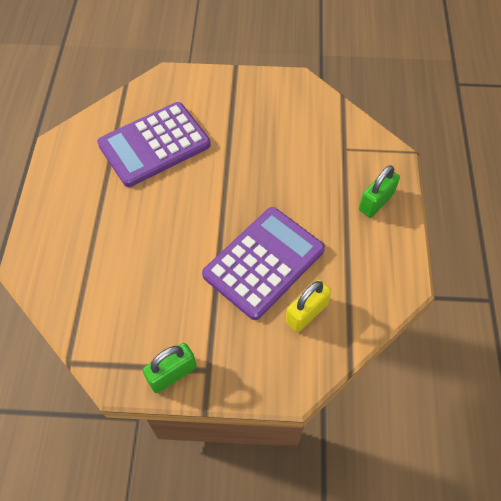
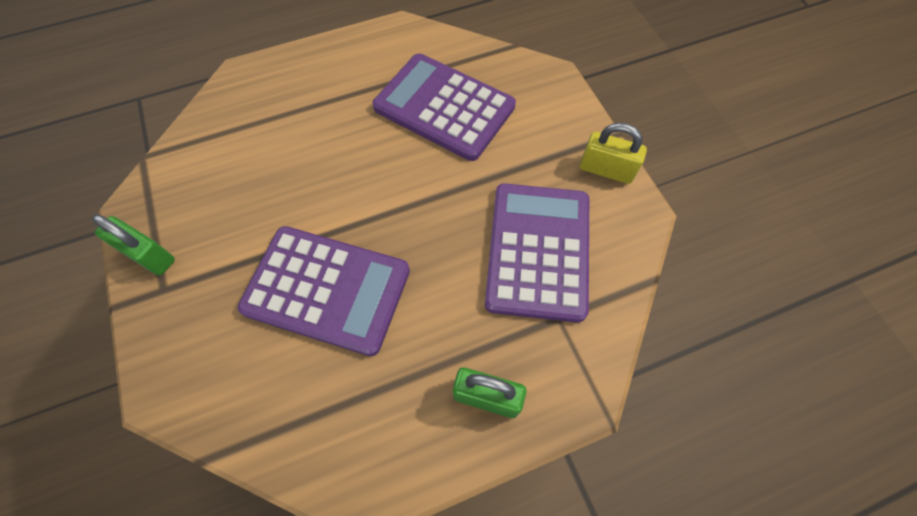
camera: 65 degrees right, 5 degrees up
(296, 140) = (538, 251): none -> purple calculator
(306, 313) = (270, 370): yellow padlock -> yellow padlock (606, 170)

